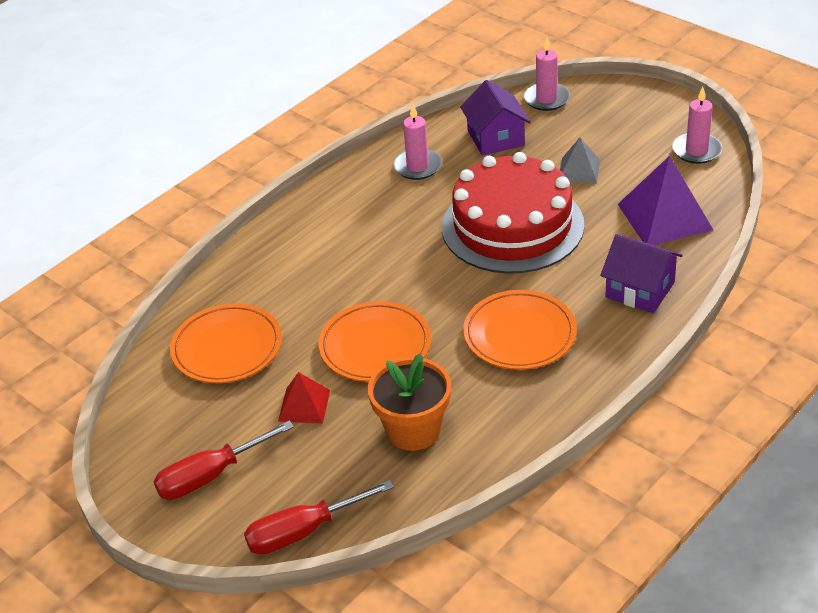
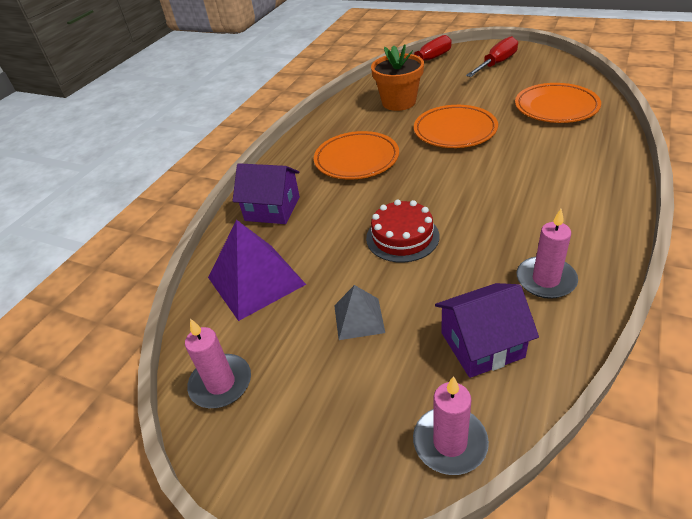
camera: 165 degrees right, 0 degrees up
(304, 405) = (474, 96): red pyramid -> none
(495, 138) = (482, 345): purple house -> purple house turned 75 degrees counterclockwise
(512, 226) = (402, 237): red cake -> red cake, size x0.52

